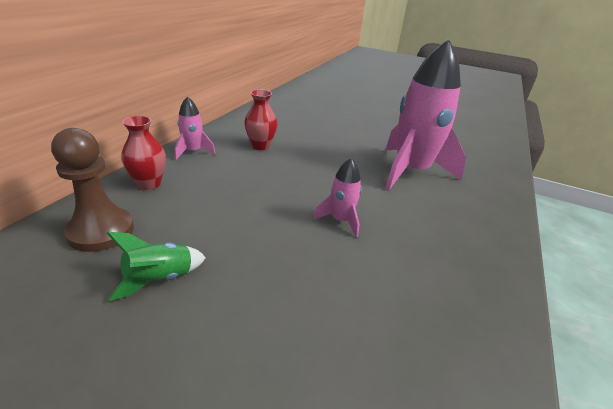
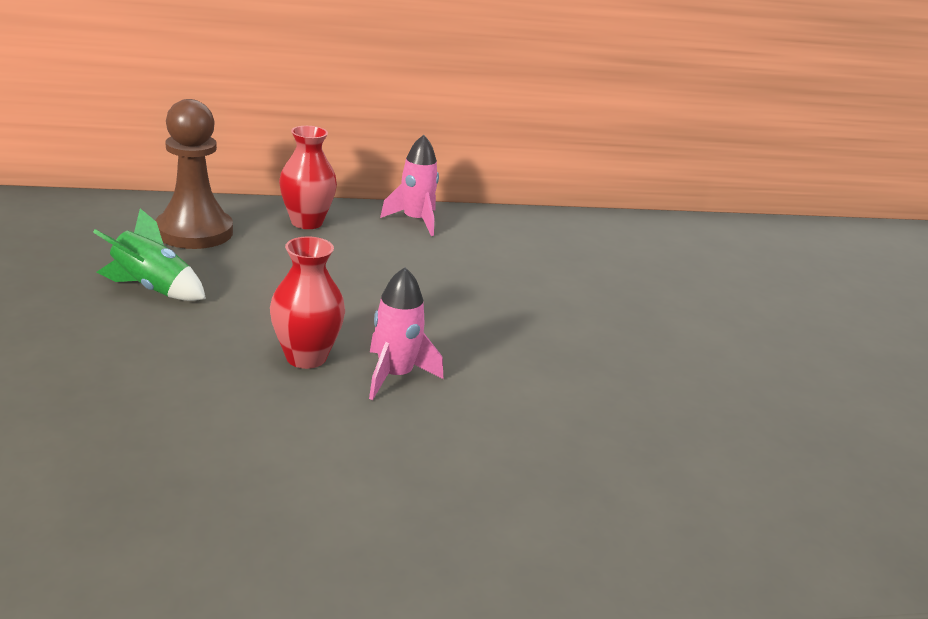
camera: 55 degrees right, 5 degrees down
(260, 146) = (507, 259): red vase -> red vase (306, 357)
(411, 171) = (654, 417): pink rocket -> none

